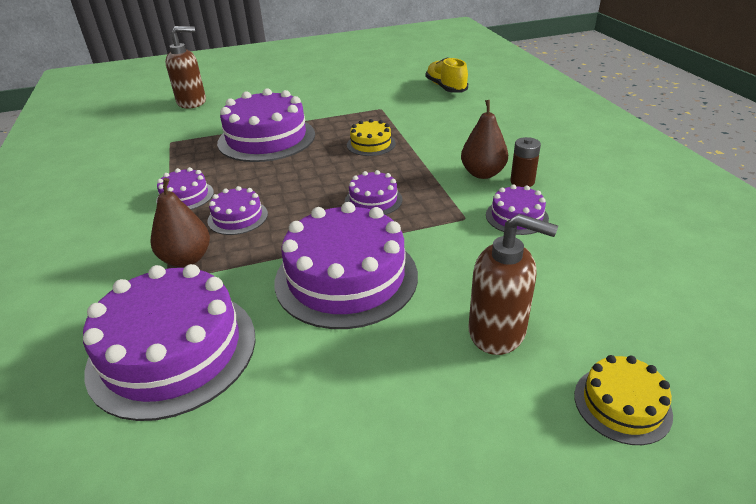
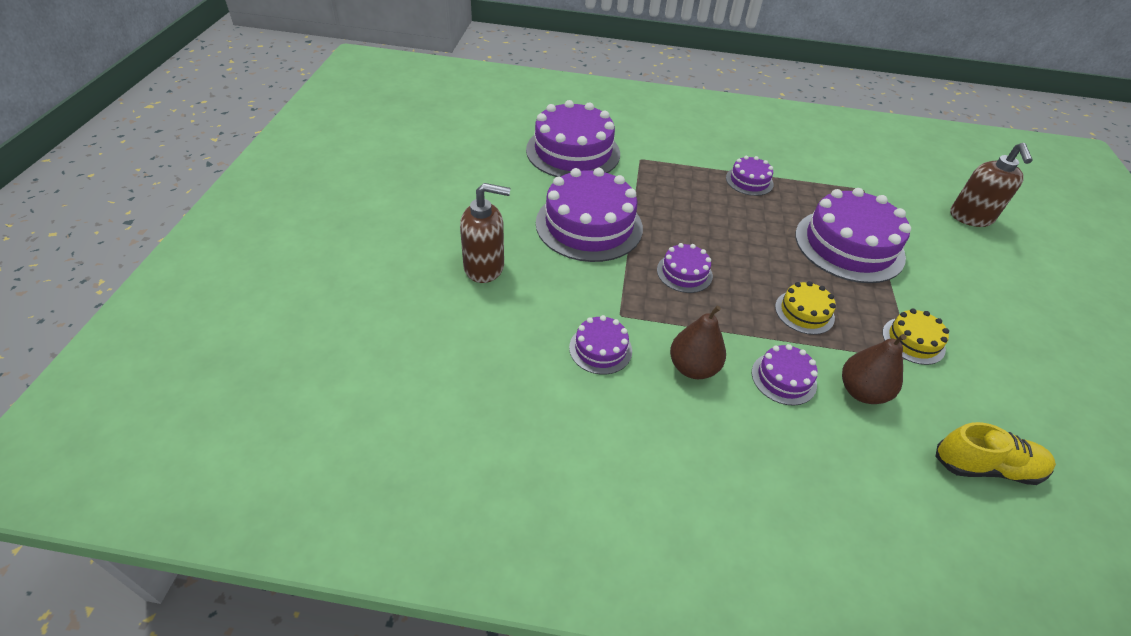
camera: 110 degrees right, 10 degrees up
(186, 259) = (659, 168): brown pear -> brown pear (861, 391)
(238, 217) = (701, 198): purple cake -> purple cake (783, 378)
(497, 331) = (484, 267): brown soap dispenser -> brown soap dispenser turned 135 degrees counterclockwise
(522, 182) = (658, 389): brown battery -> none
(622, 404) = (392, 286): yellow cake -> yellow cake (913, 341)

